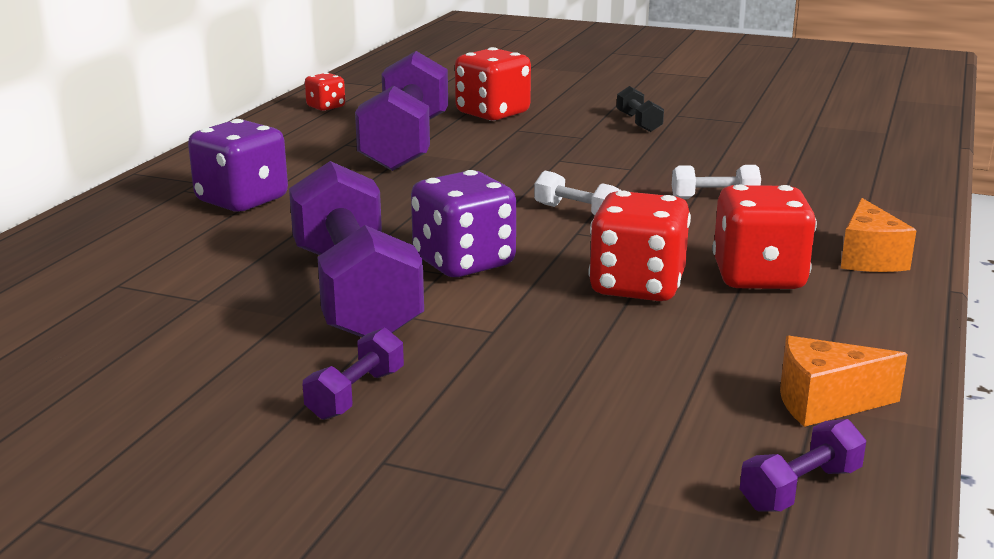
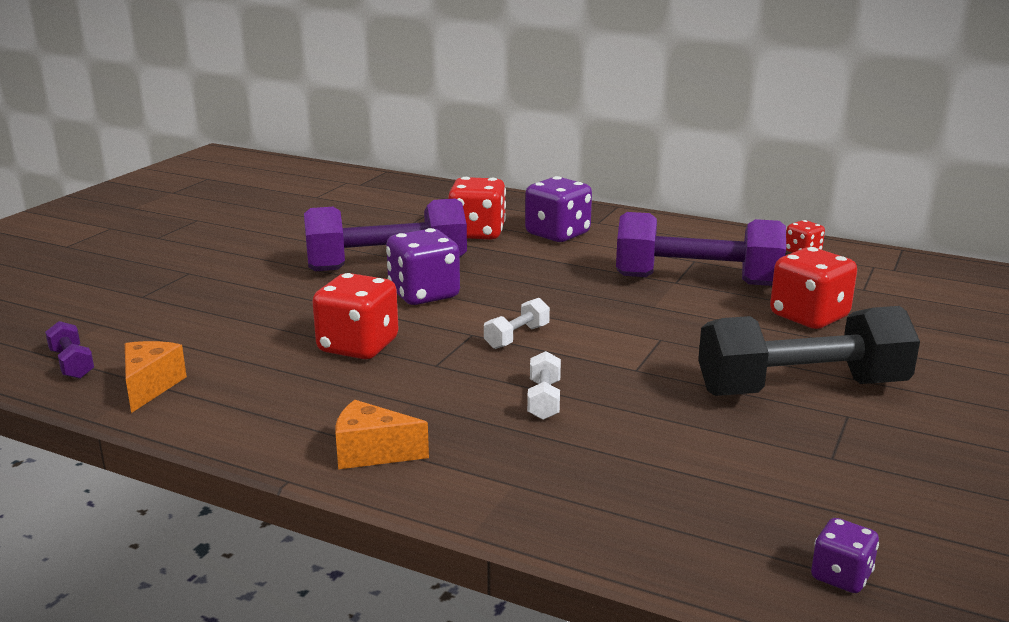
camera: 95 degrees right, 0 degrees up
(356, 394) = (258, 267): purple dumbbell -> none
(638, 123) = (801, 388): black dumbbell -> black dumbbell, size x2.41
(758, 277) = (354, 394): red dice -> red dice (477, 233)
(890, 128) = (841, 576): none -> purple dice

